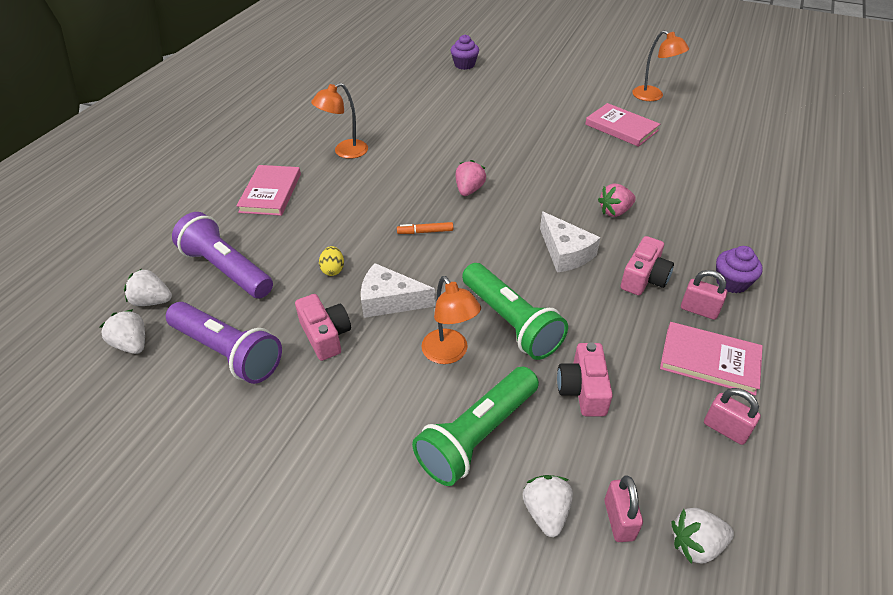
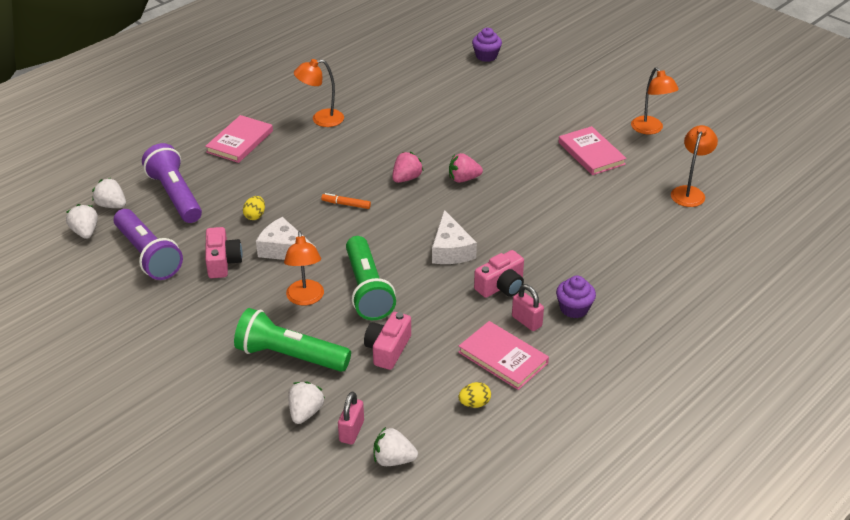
camera: 20 degrees right, 5 degrees down
(477, 435) = (290, 356): green flashlight -> green flashlight turned 45 degrees clockwise
(615, 211) = (521, 227): pink strawberry -> pink strawberry (463, 179)
(725, 429) = (474, 403): pink padlock -> yellow egg
(732, 142) = (689, 192): none -> orange lamp

